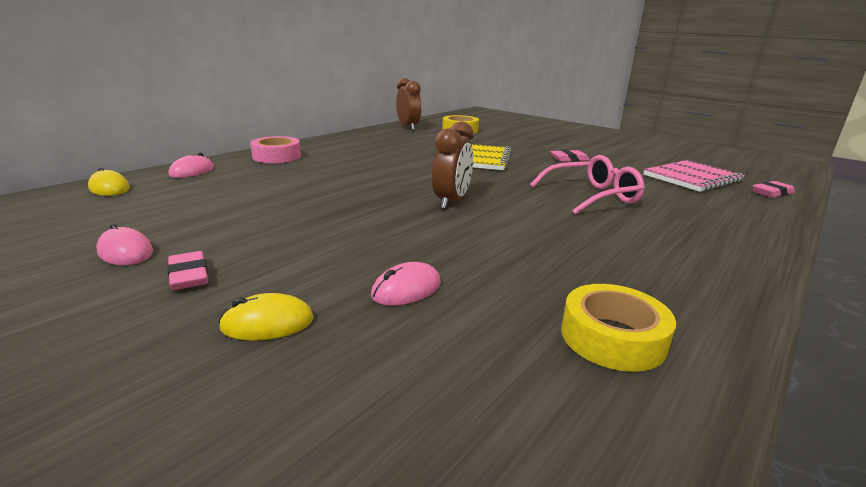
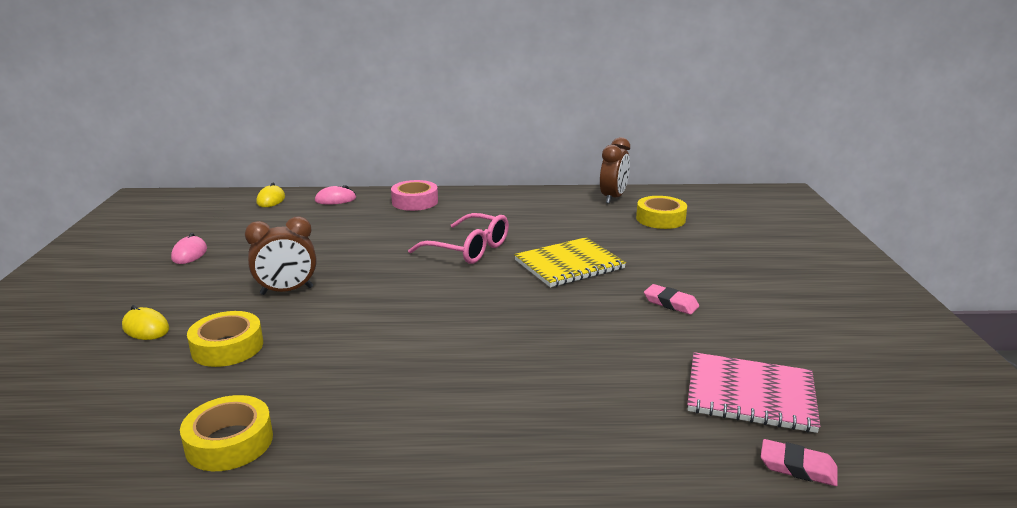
camera: 50 degrees right, 0 degrees up
(189, 275) = (179, 282): pink eraser -> none
(406, 289) = (227, 347): pink mouse -> yellow tape
(451, 202) = (417, 299): brown clock -> brown clock (287, 291)
(592, 196) = (547, 353): pink glasses -> pink glasses (469, 249)

